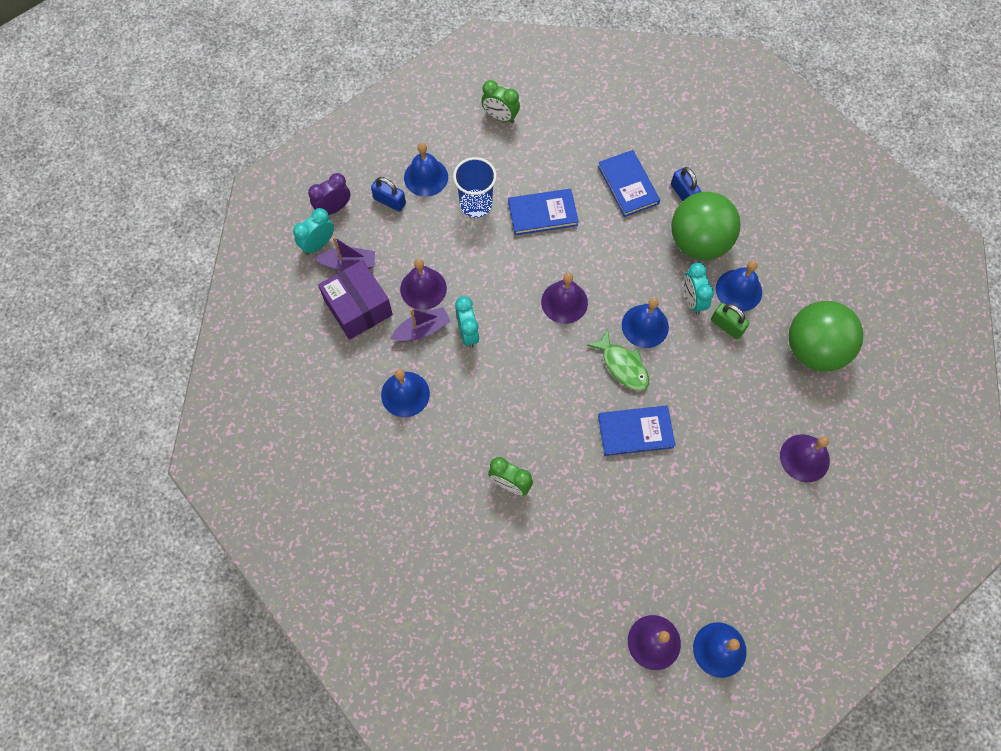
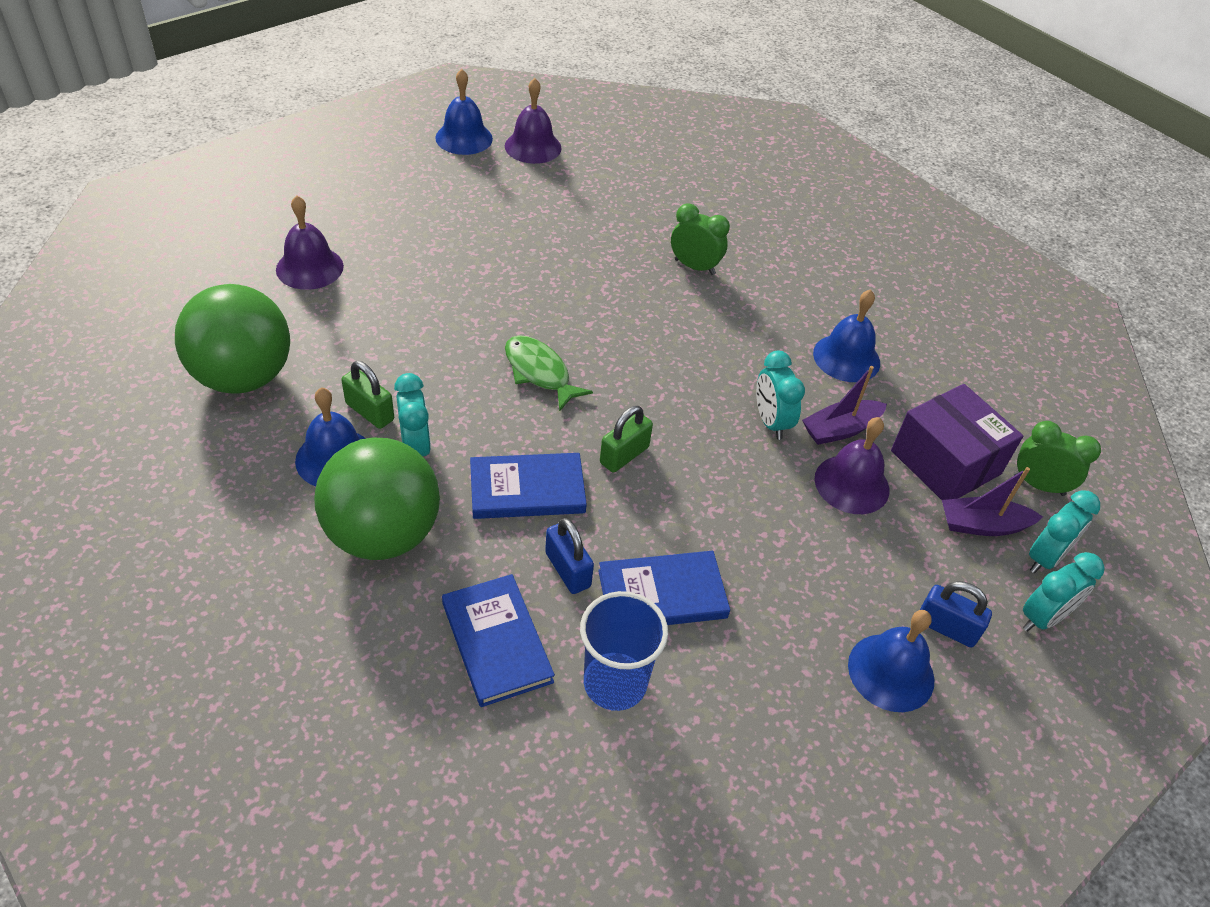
camera: 175 degrees right, 20 degrees down
(334, 208) = (1042, 618): purple clock -> turquoise clock
(476, 204) = (787, 615): blue cup -> blue cup (615, 683)
(500, 117) = (761, 805): green clock -> green clock (1038, 485)
(564, 302) = (624, 455): purple bell -> green padlock
(635, 431) = (530, 304): blue book -> blue book (527, 489)
(645, 326) = (499, 418): blue bell -> none
(683, 194) = (390, 621): blue padlock -> blue padlock (567, 570)

